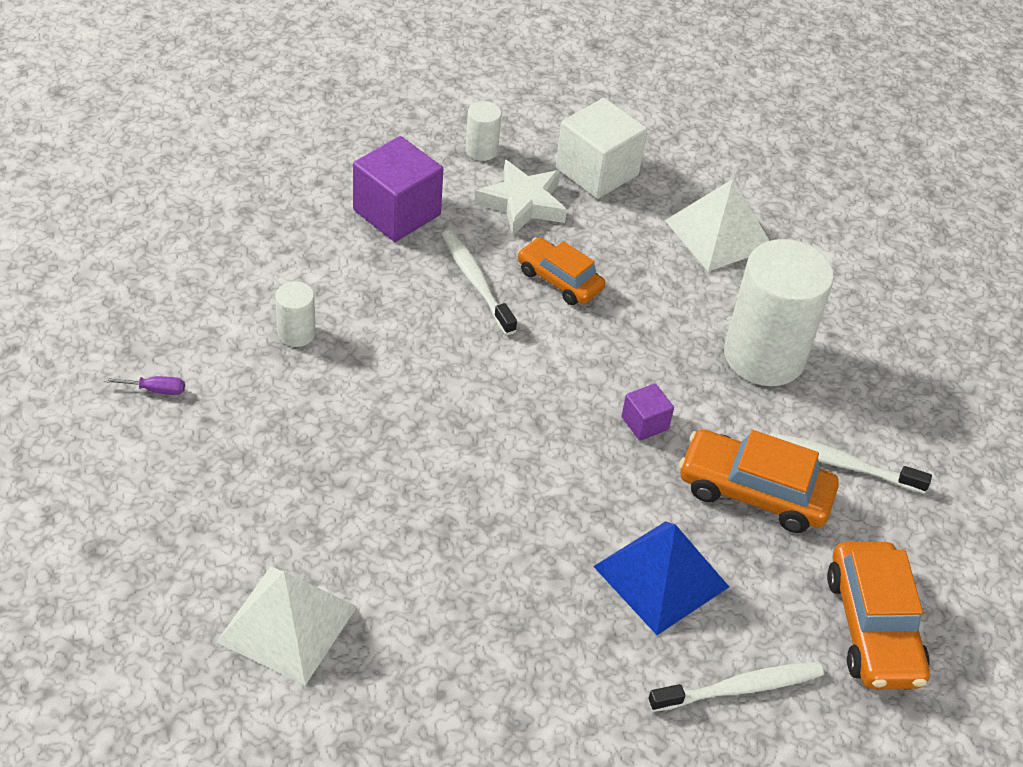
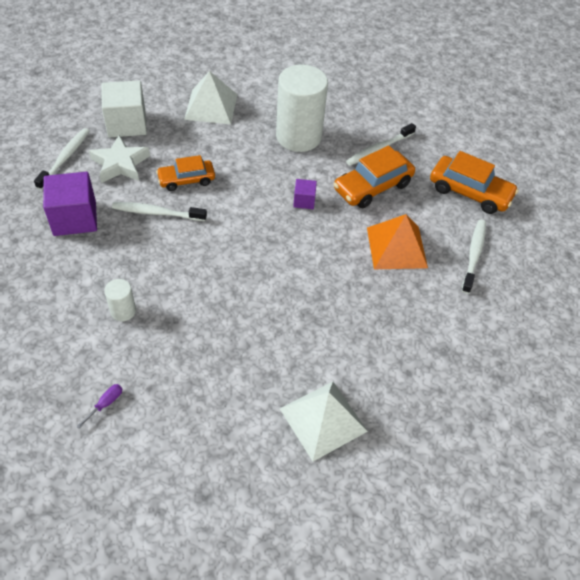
camera: 55 degrees left, 5 degrees up
(481, 150) = (65, 158): white cylinder -> white toothbrush
(661, 576) = (396, 247): blue pyramid -> orange pyramid

